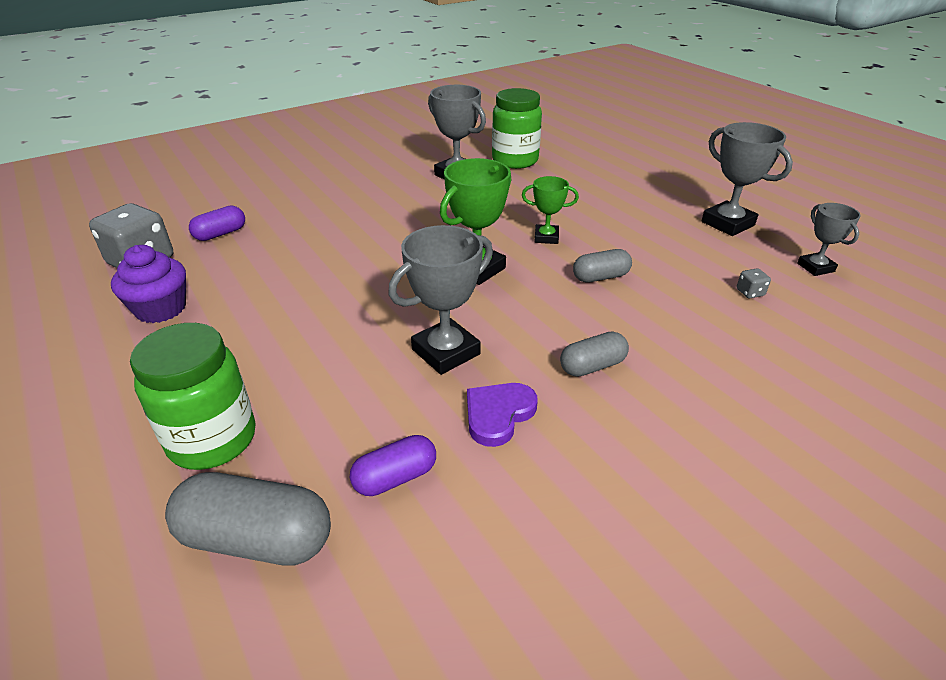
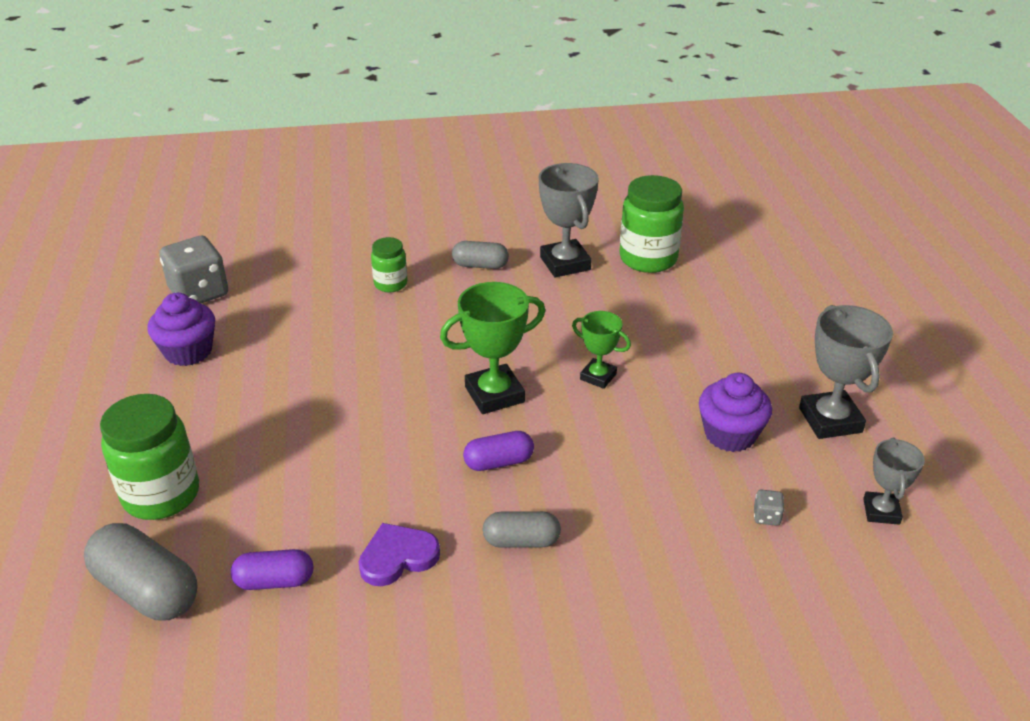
camera: 25 degrees right, 0 degrees up
(220, 234) = (282, 279): purple capsule -> purple capsule (498, 462)
(325, 216) = (390, 284): none -> green jar
(446, 352) = (397, 478): grey trophy -> none
(600, 277) = (615, 444): grey capsule -> grey capsule (480, 265)
(673, 249) = (730, 434): none -> purple cupcake

